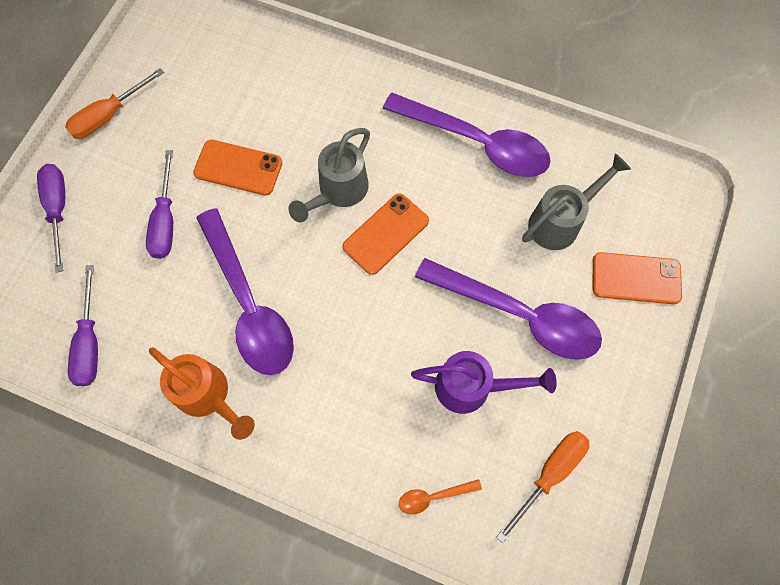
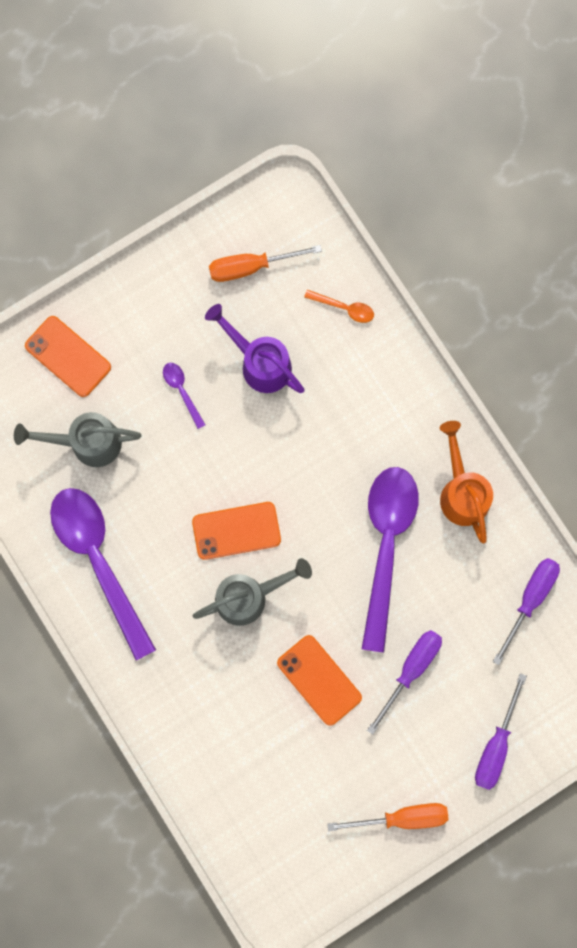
camera: 145 degrees left, 10 degrees up
(519, 315) = (182, 391): purple spoon -> purple spoon, size x0.40

